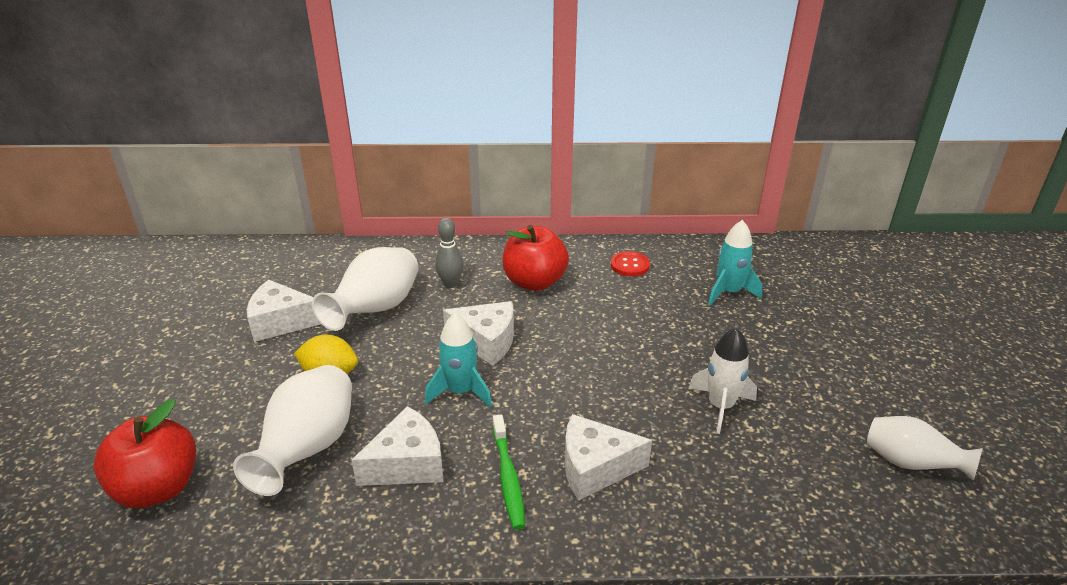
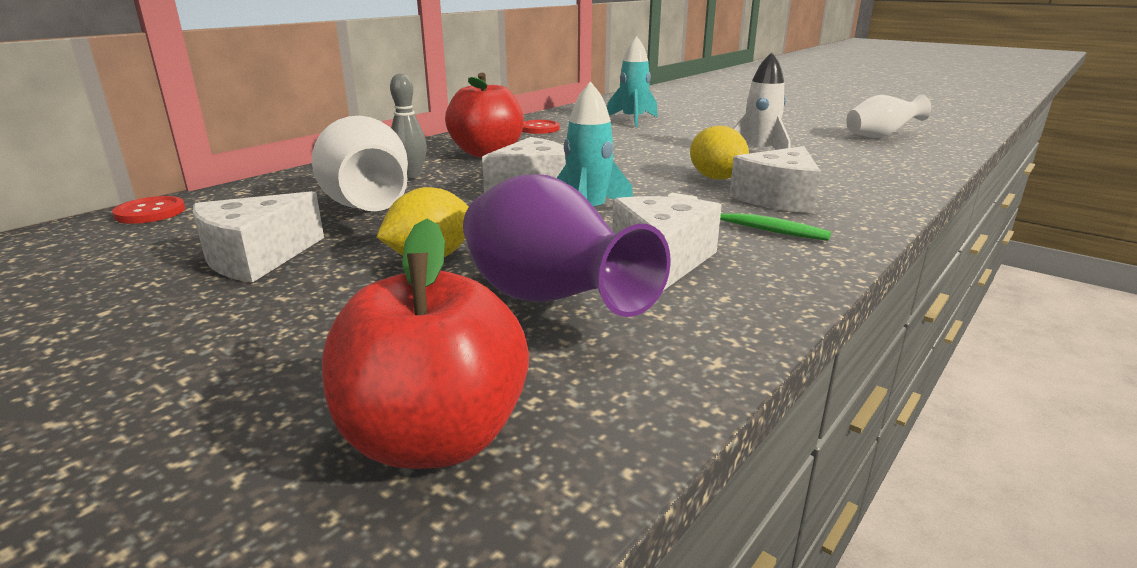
camera: 50 degrees left, 10 degrees down
(304, 250) = (150, 212): none -> red button
(308, 449) = (547, 301): white vase -> purple vase
(610, 414) = (716, 178): none -> yellow lemon

